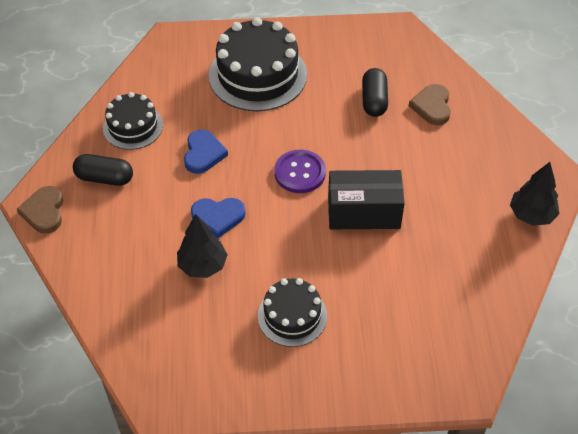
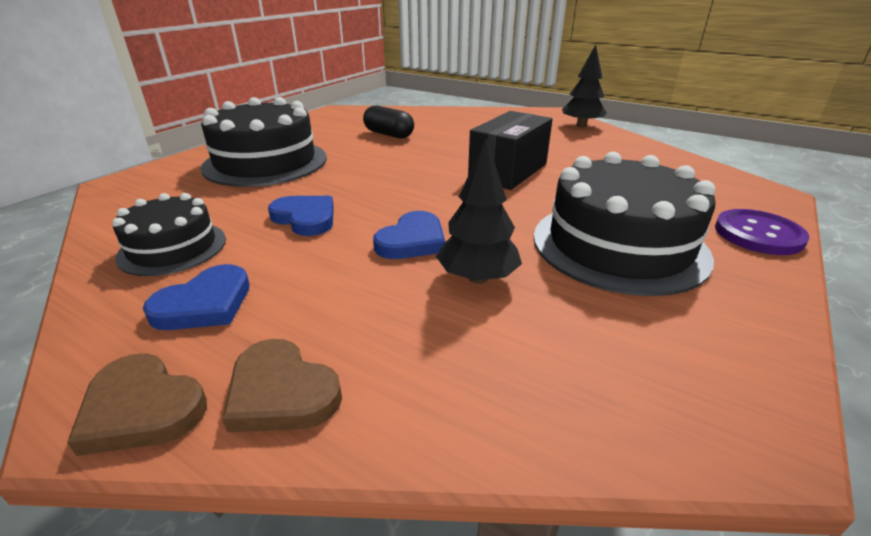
camera: 55 degrees left, 20 degrees down
(104, 178) = (205, 304): black capsule -> blue heart
(292, 316) = (619, 245): black cake -> black cake, size x1.71
(300, 173) = (418, 181): purple button -> purple button (758, 234)
(432, 106) = (430, 122): brown heart -> brown heart (281, 392)

